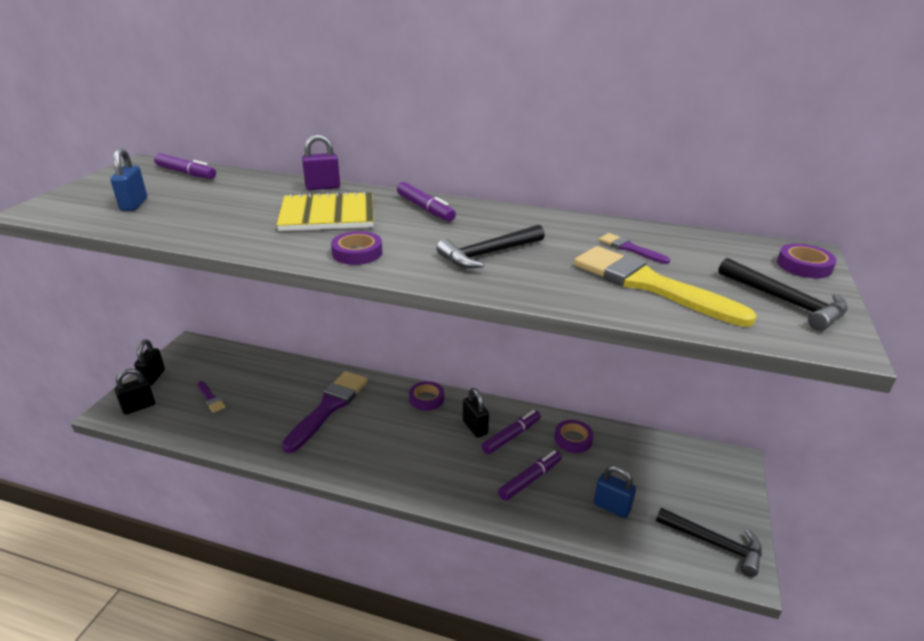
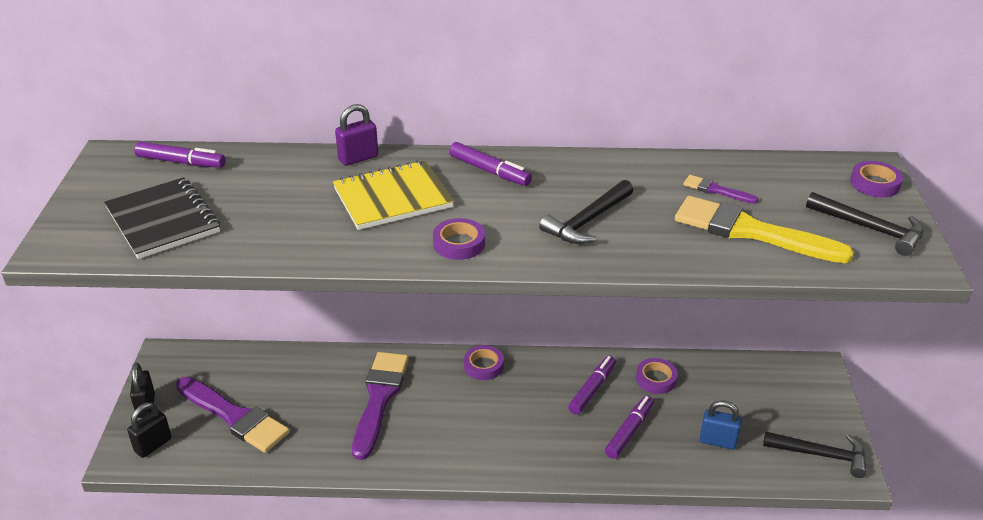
camera: 15 degrees left, 5 degrees up
(134, 204) = (163, 220): blue padlock -> black notebook
(210, 398) = (234, 417): purple brush -> purple brush, size x2.19
(475, 427) = (550, 388): black padlock -> none

